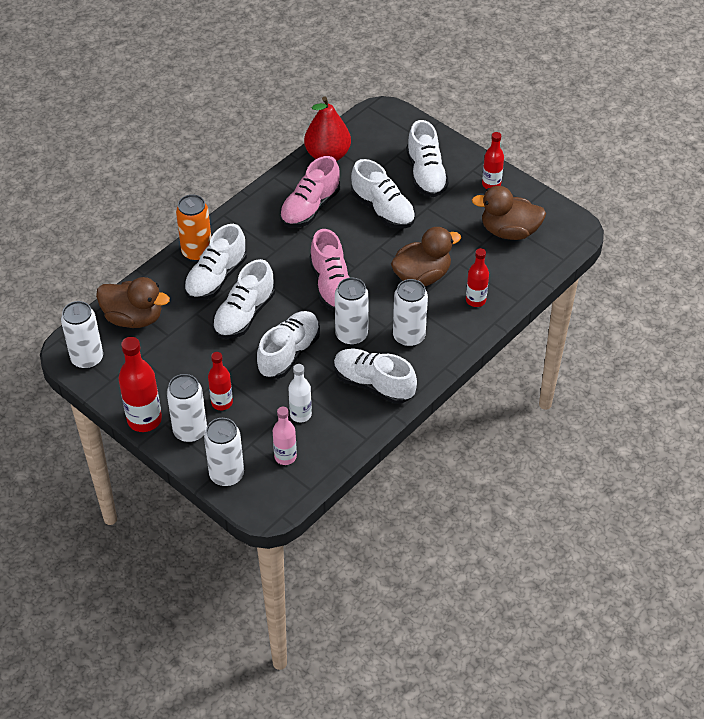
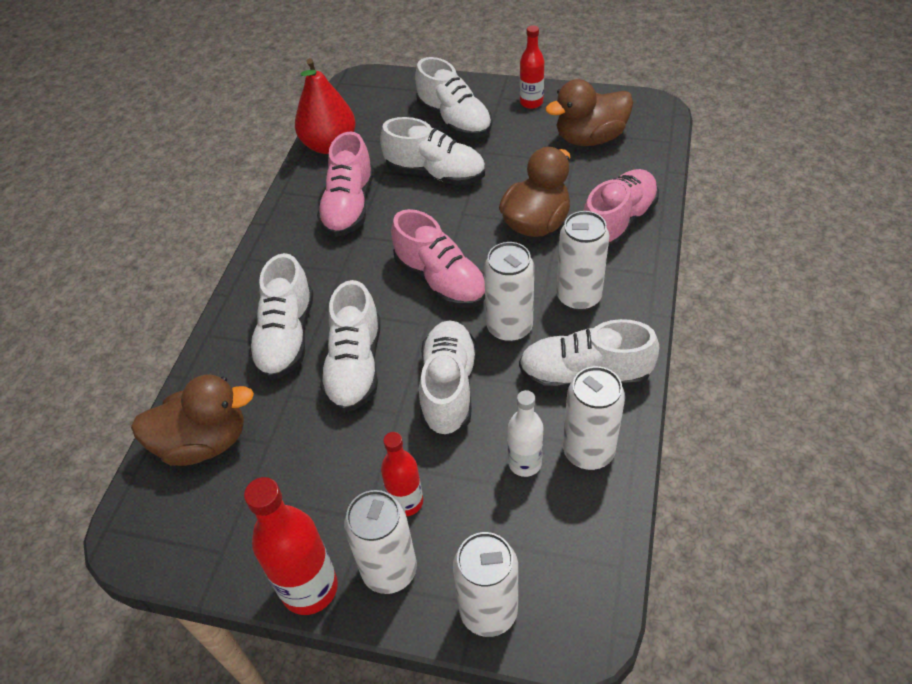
camera: 25 degrees left, 0 degrees up
(87, 359) = (166, 536): white can -> white can (588, 451)
(197, 252) = (240, 317): orange can -> none
(285, 457) = (550, 536): pink bottle -> none
(475, 300) = (618, 222): red bottle -> pink shoe

